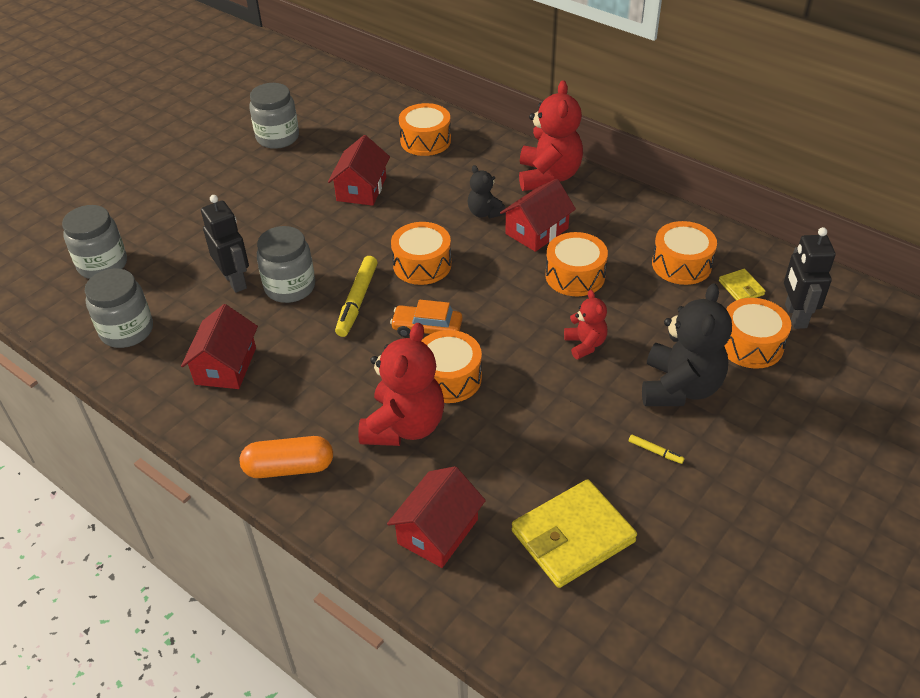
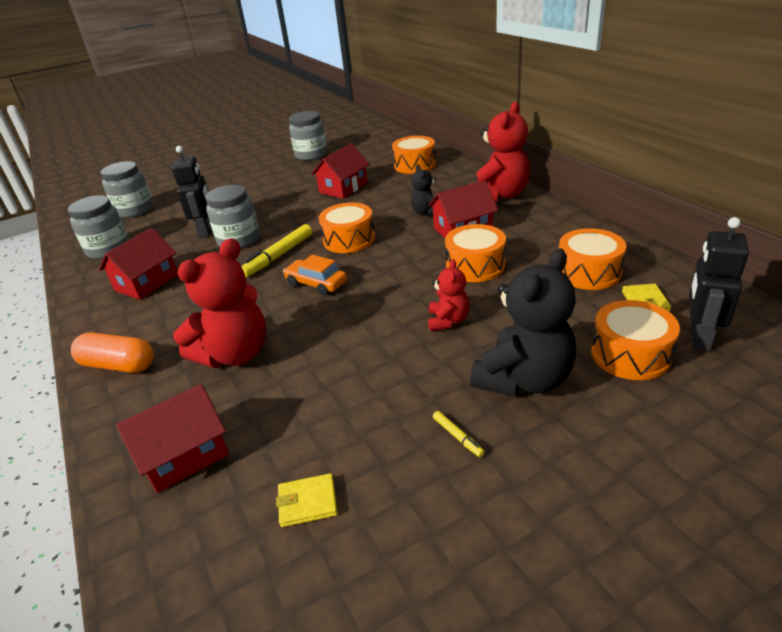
camera: 25 degrees right, 10 degrees down
(449, 378) = (303, 324): orange drum -> none
(573, 536) = (307, 502): yellow wallet -> yellow wallet, size x0.47

